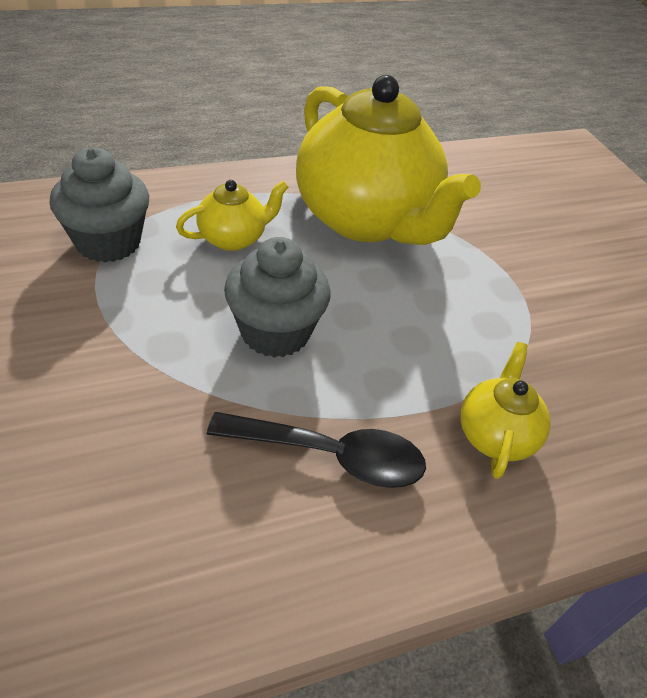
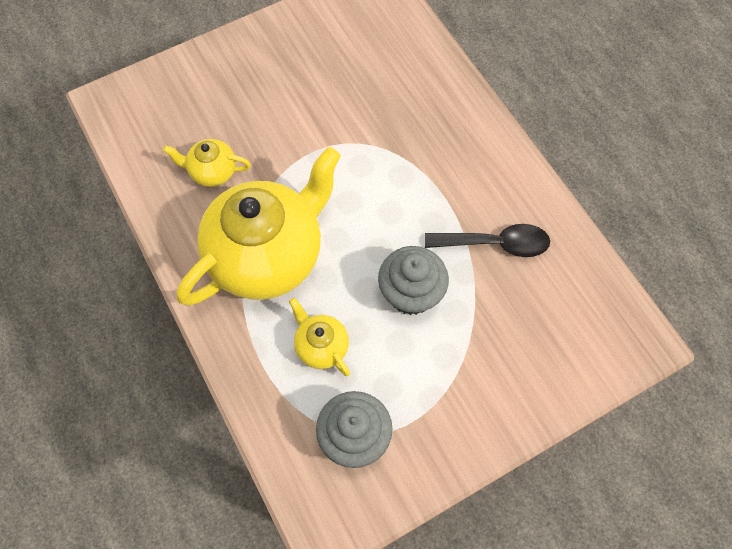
camera: 95 degrees left, 20 degrees up
(330, 456) = (495, 244): black spoon -> black spoon turned 90 degrees clockwise
(495, 435) = (451, 162): yellow teapot -> yellow teapot (212, 172)

